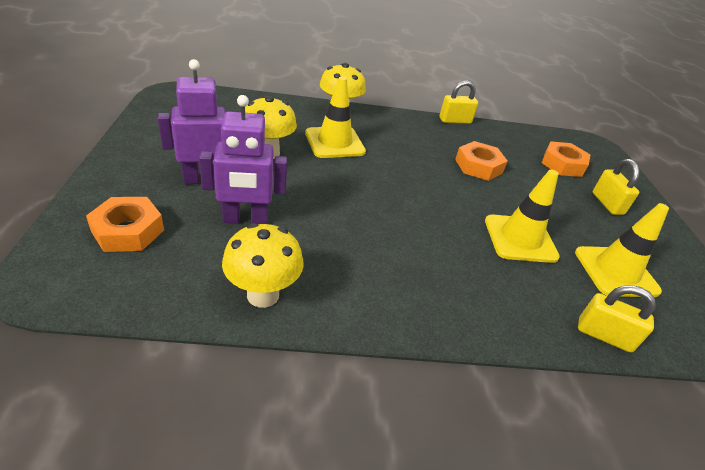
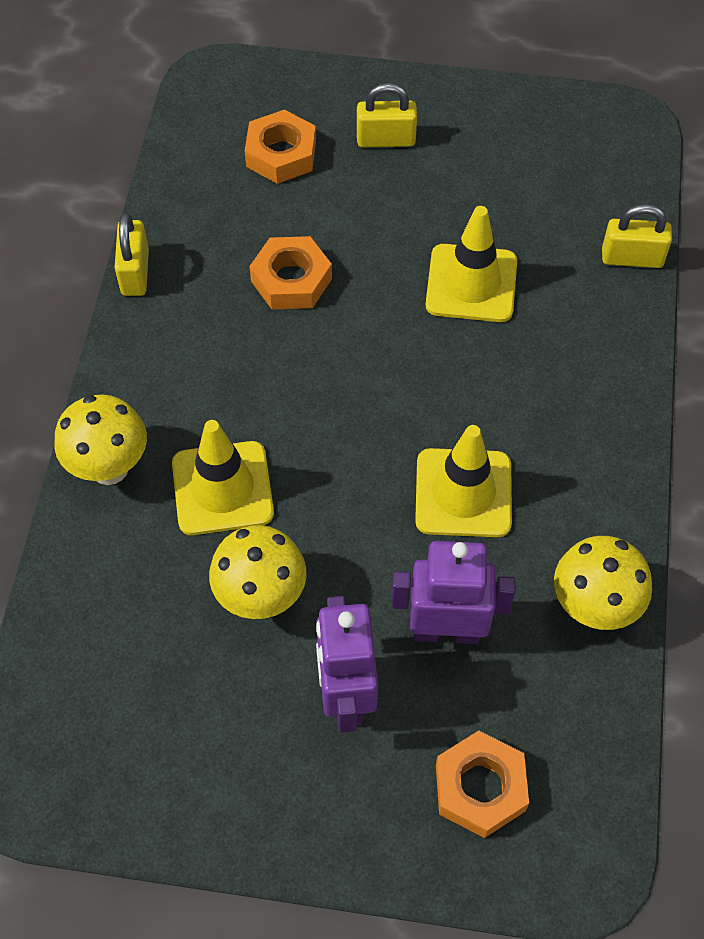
camera: 75 degrees left, 20 degrees up
(245, 219) = (446, 631): purple robot -> purple robot turned 90 degrees counterclockwise
(604, 335) = (632, 258): yellow padlock -> yellow padlock turned 60 degrees clockwise
(615, 272) = (529, 197): yellow traffic cone -> yellow traffic cone (463, 493)

